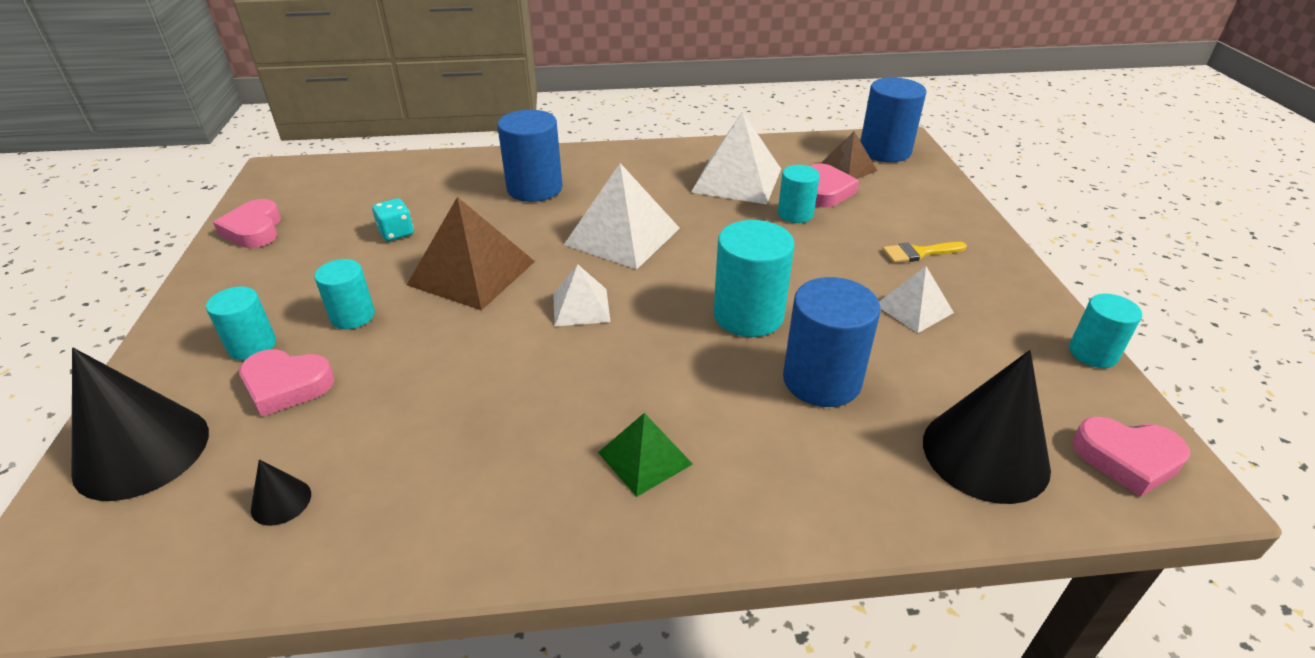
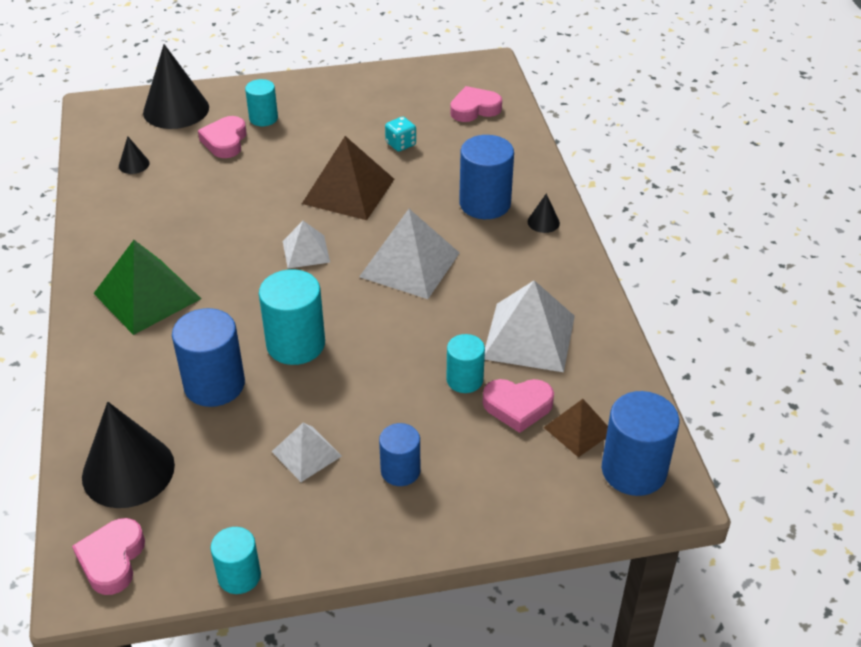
camera: 85 degrees right, 5 degrees up
(254, 230) = (397, 80): pink heart -> pink heart (474, 109)
(352, 316) = (294, 149): turquoise cylinder -> none
(576, 161) = (543, 222): none -> black cone
(645, 458) = (147, 296): green pyramid -> green pyramid, size x1.76
(919, 253) = (400, 471): yellow brush -> blue cylinder

